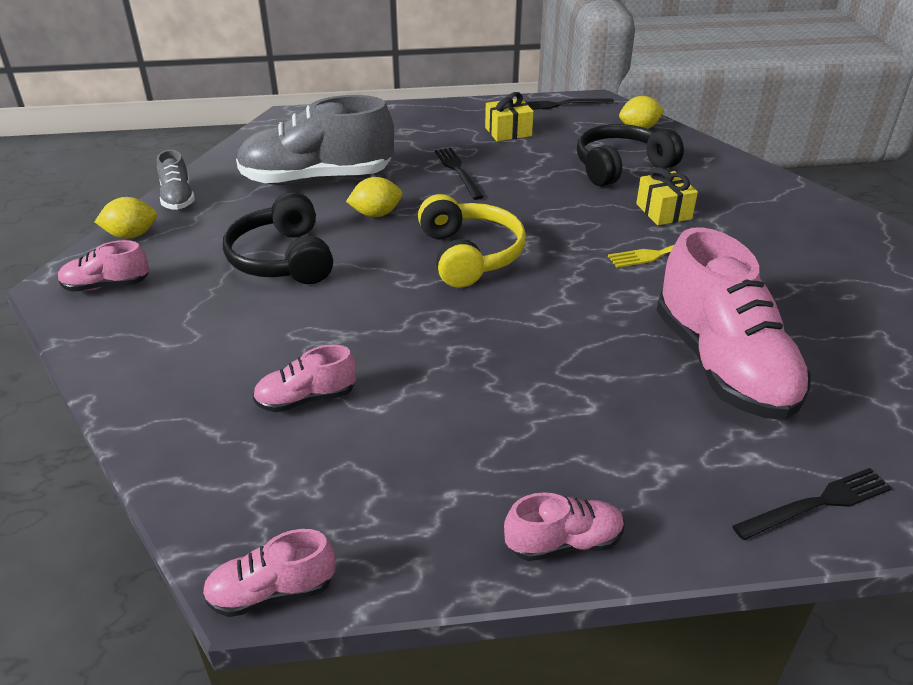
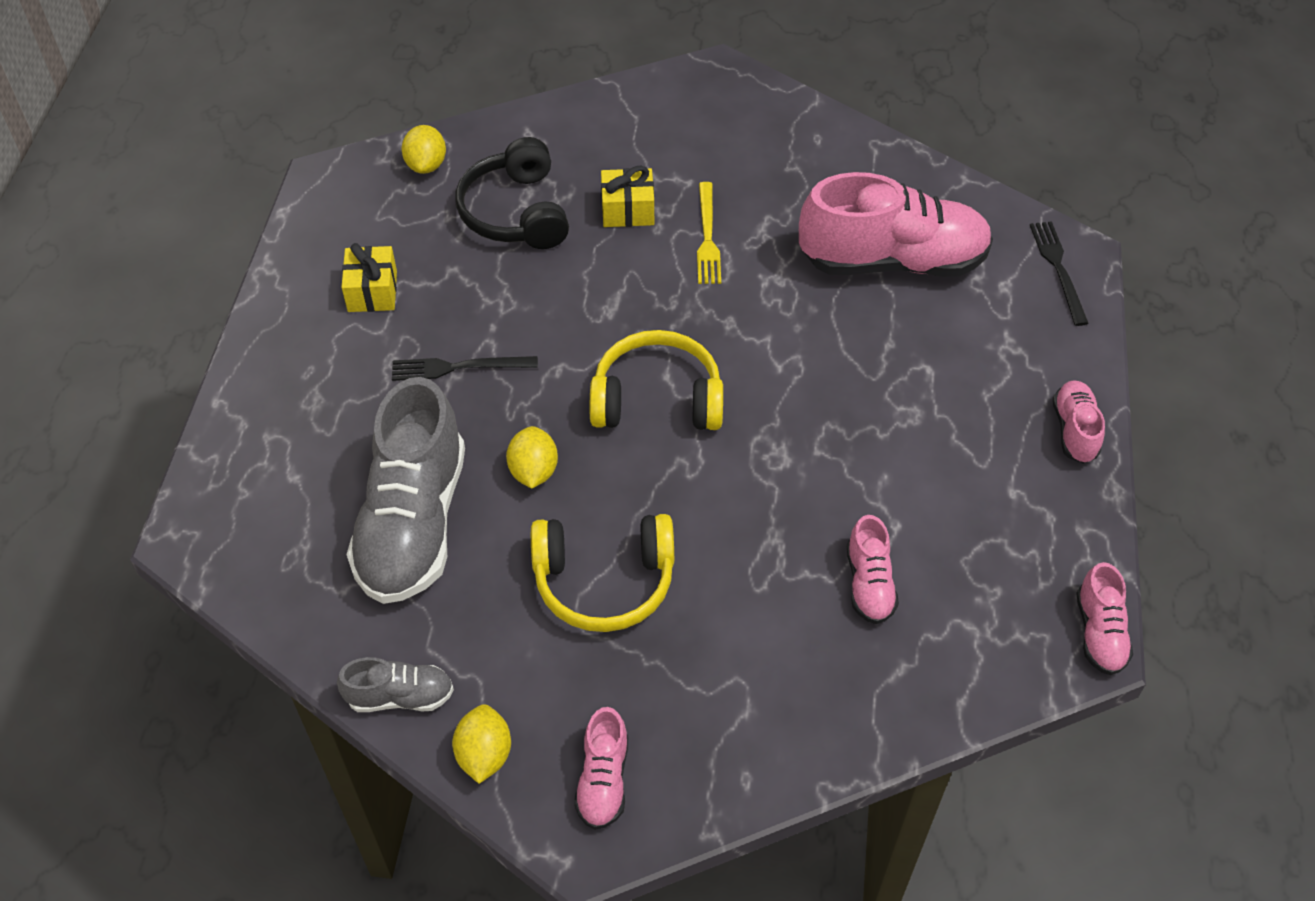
camera: 75 degrees left, 15 degrees up
(282, 259) = (604, 581): black headphones -> yellow headphones
(562, 104) = (319, 215): black fork -> none

